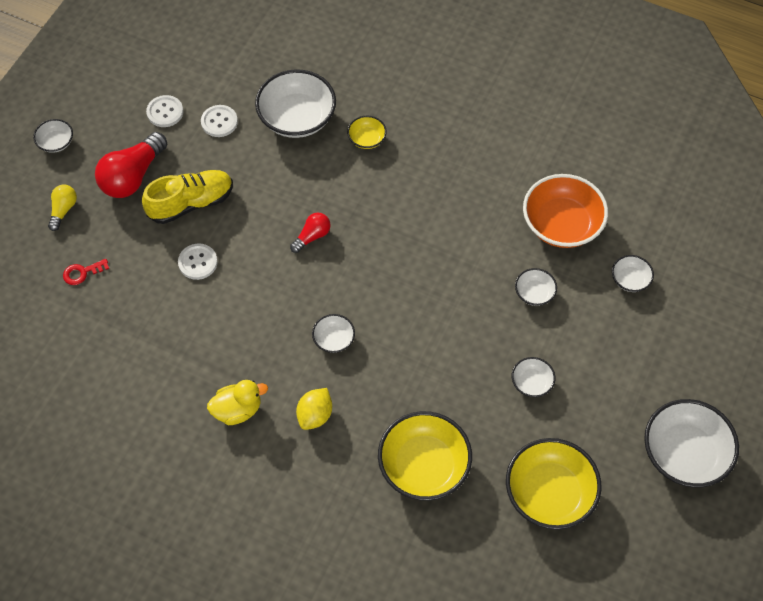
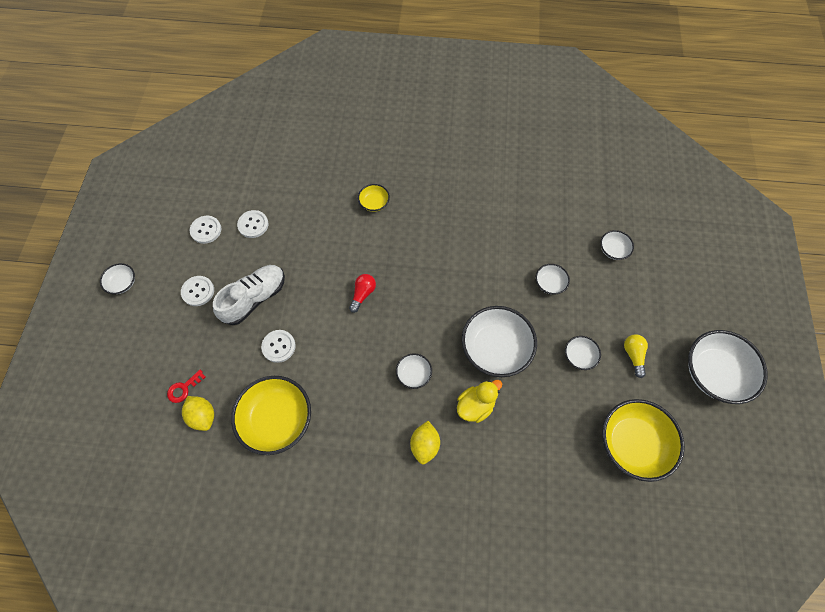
camera: 20 degrees left, 5 degrees up
(63, 210) = (148, 339): yellow light bulb -> yellow light bulb (633, 355)
(92, 307) = (203, 416): none -> yellow lemon
(133, 176) = (198, 291): red light bulb -> white button
(191, 203) = (255, 298): yellow shoe -> white shoe
(238, 410) = (360, 463): yellow duck -> yellow duck (475, 405)
(297, 118) = (314, 203): white bowl -> white bowl (495, 348)
(424, 466) = (528, 456): yellow bowl -> yellow bowl (277, 419)
(561, 224) = (546, 223): orange bowl -> none

